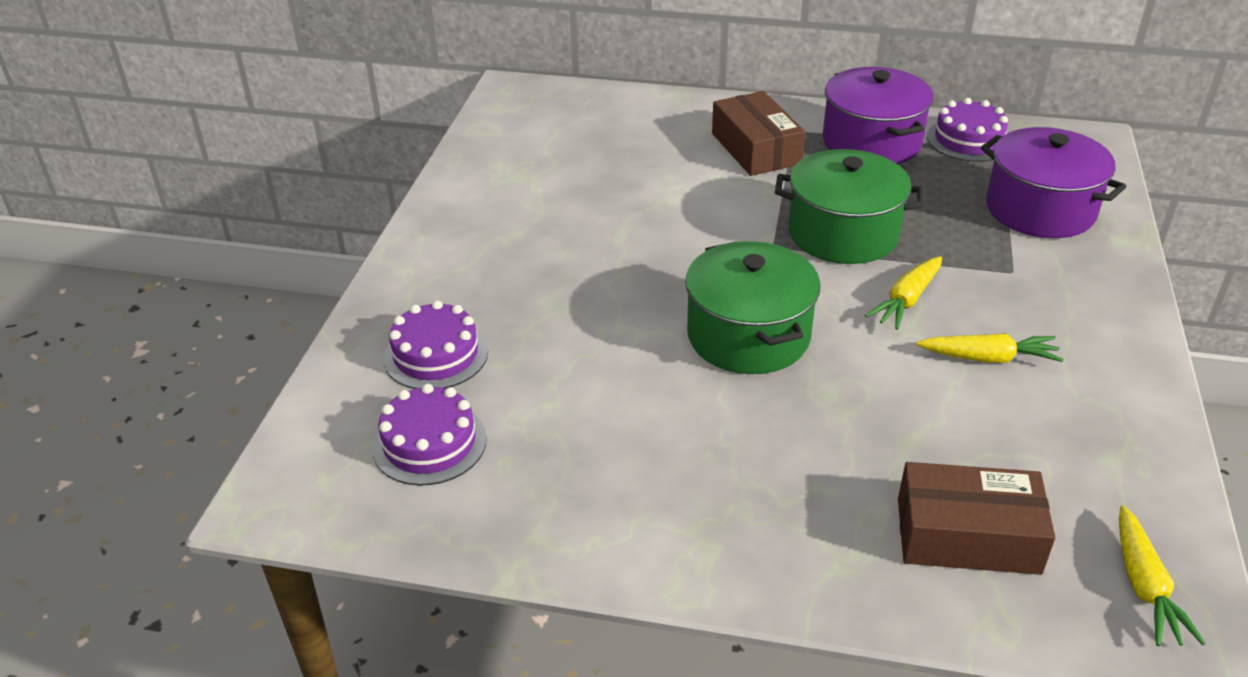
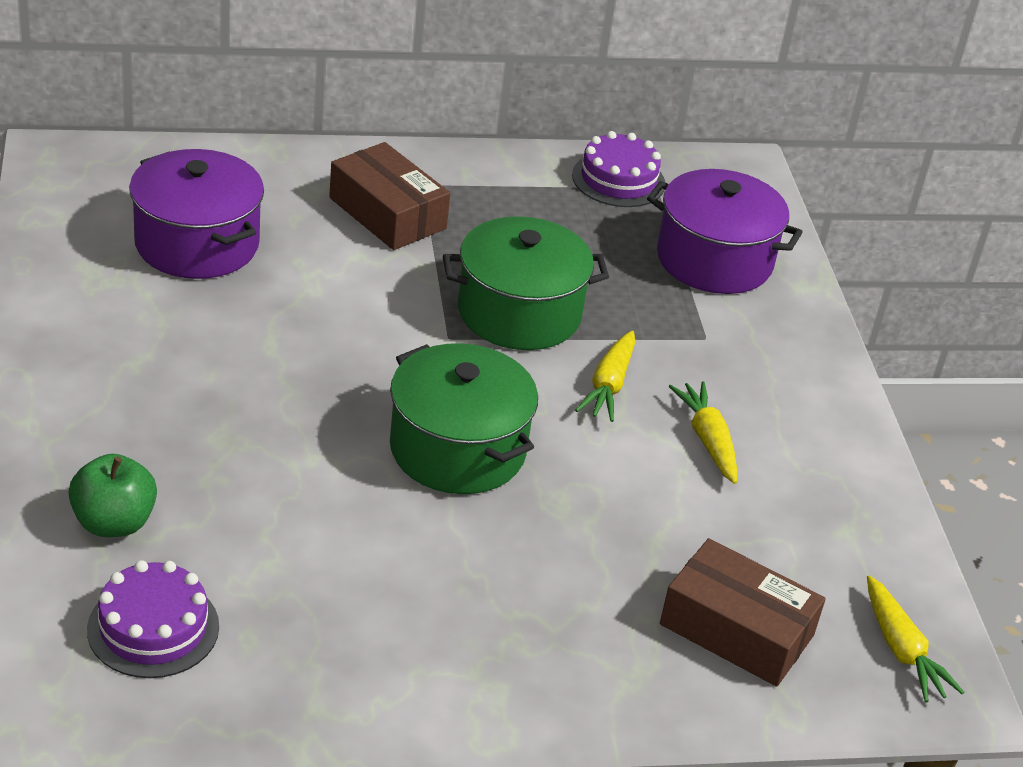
camera: 25 degrees left, 0 degrees up
(436, 355) = (114, 523): purple cake -> green apple
(871, 142) = (515, 192): purple pot -> purple pot (197, 243)
(967, 535) = (736, 630): brown box -> brown box turned 45 degrees clockwise
(989, 358) = (707, 440): yellow carrot -> yellow carrot turned 90 degrees counterclockwise

